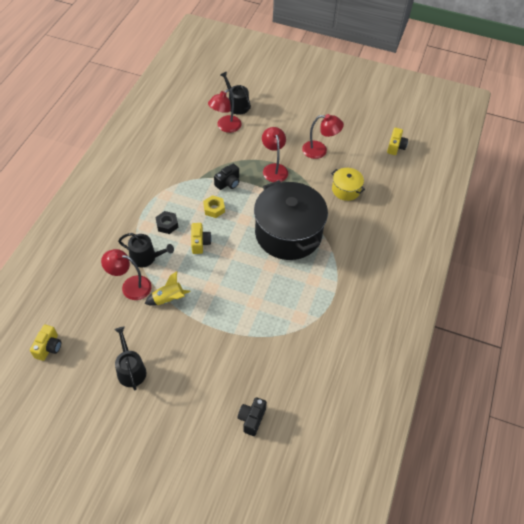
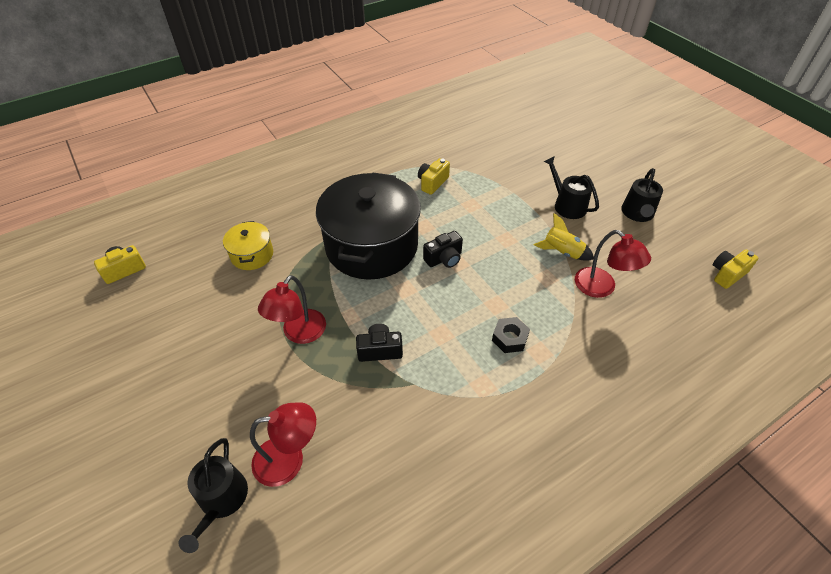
camera: 140 degrees left, 5 degrees down
(146, 257) = (564, 311): black watering can -> black watering can (567, 205)
(200, 243) = (483, 291): yellow camera -> yellow camera (432, 183)
(214, 209) = (431, 324): yellow nut -> none
(252, 419) = (543, 137): black camera -> black camera (444, 259)
(320, 150) = (212, 322): red lamp -> none

